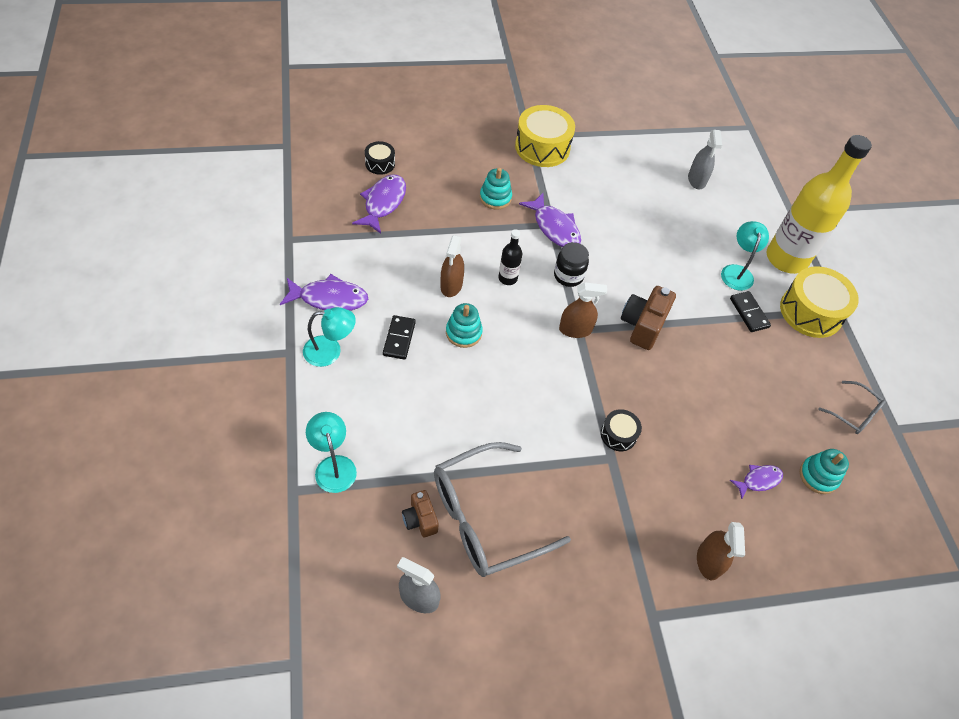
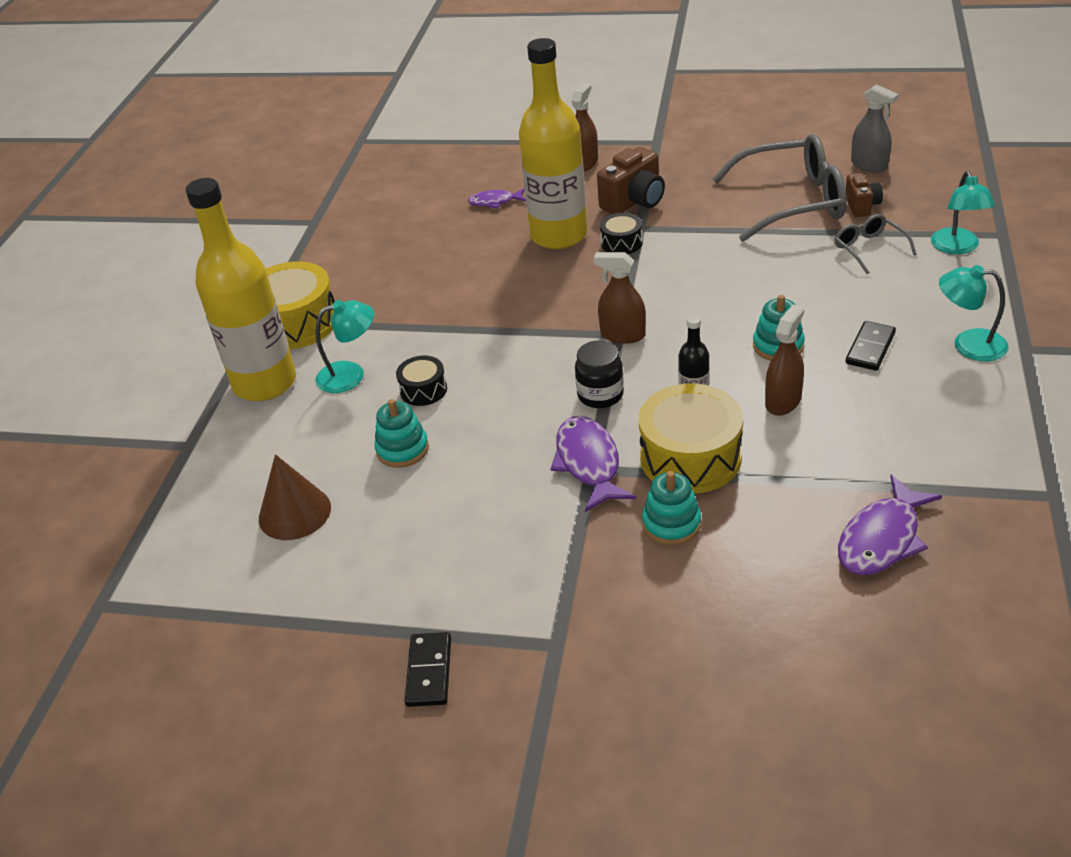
camera: 150 degrees left, 15 degrees down
(329, 298) = (974, 404): purple fish -> none
(380, 163) = (884, 620): black drum -> black drum (423, 390)
(542, 147) = (540, 614): yellow drum -> yellow drum (690, 457)
(642, 325) = (529, 330): brown camera -> brown camera (634, 201)
(676, 438) = (559, 235): none -> yellow bottle
(696, 180) = (294, 513): grey spray bottle -> brown cone
(737, 272) = (351, 375): turquoise lamp -> turquoise lamp turned 135 degrees counterclockwise
(749, 313) = (378, 329): black domino -> black domino (429, 671)
(818, 476) = (431, 200): turquoise stacking toy -> turquoise stacking toy (402, 449)
(854, 413) = (345, 236): grey glasses -> grey glasses (869, 249)

